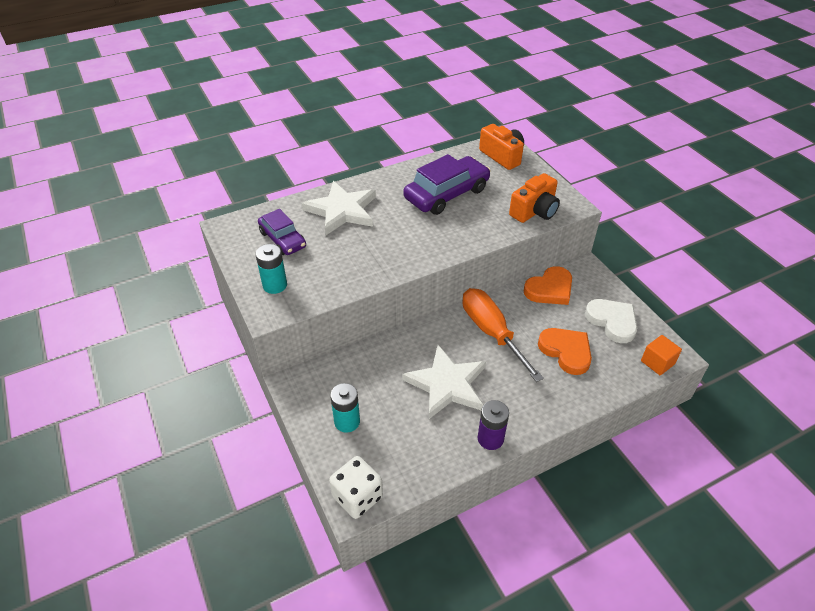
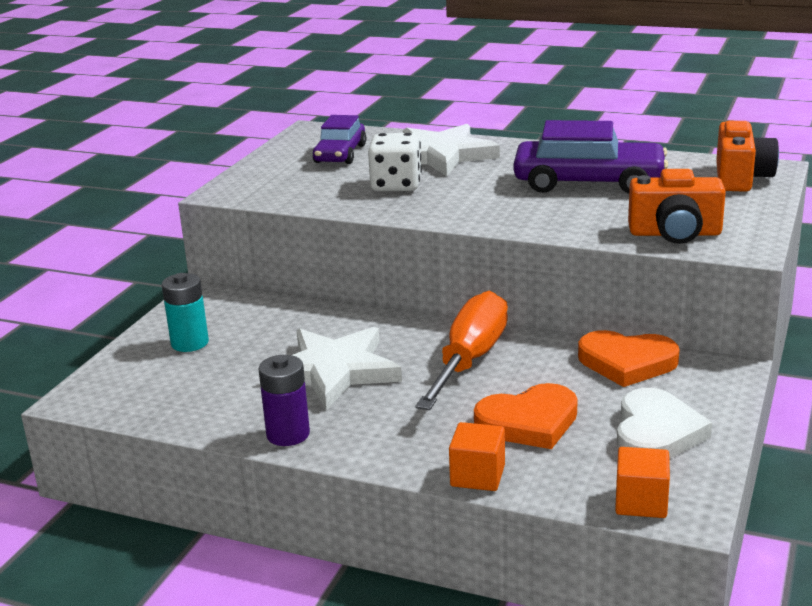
camera: 50 degrees right, 20 degrees down
(275, 285) = (266, 178): turquoise battery -> none
(357, 497) = (93, 395): white dice -> white dice (396, 185)
(566, 351) = (529, 422): orange heart -> orange heart turned 60 degrees clockwise
(592, 396) = (477, 476): none -> orange cube

